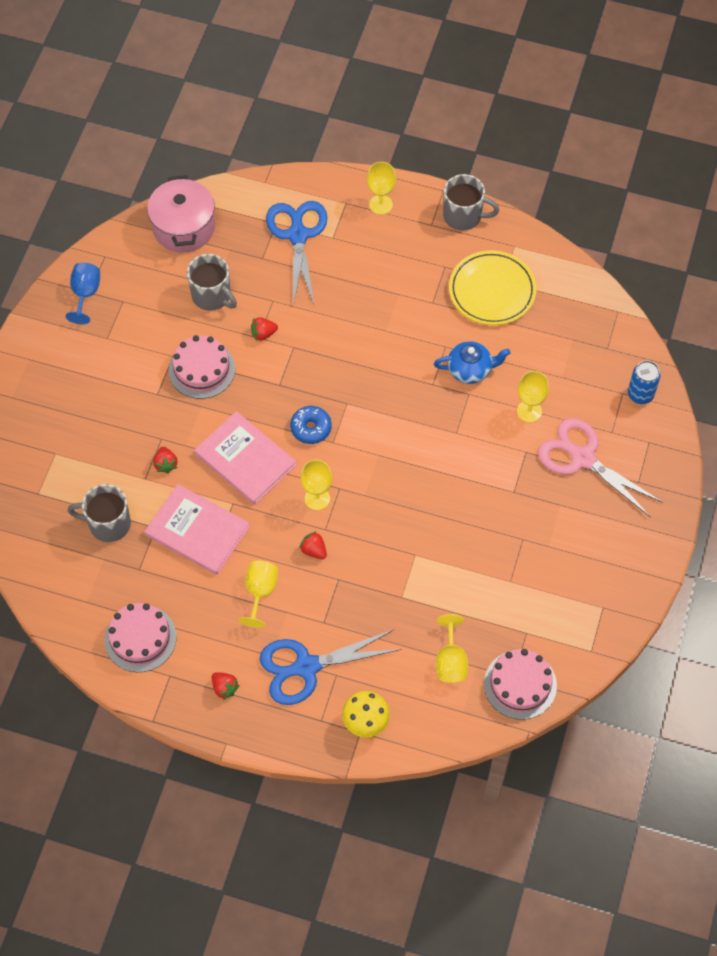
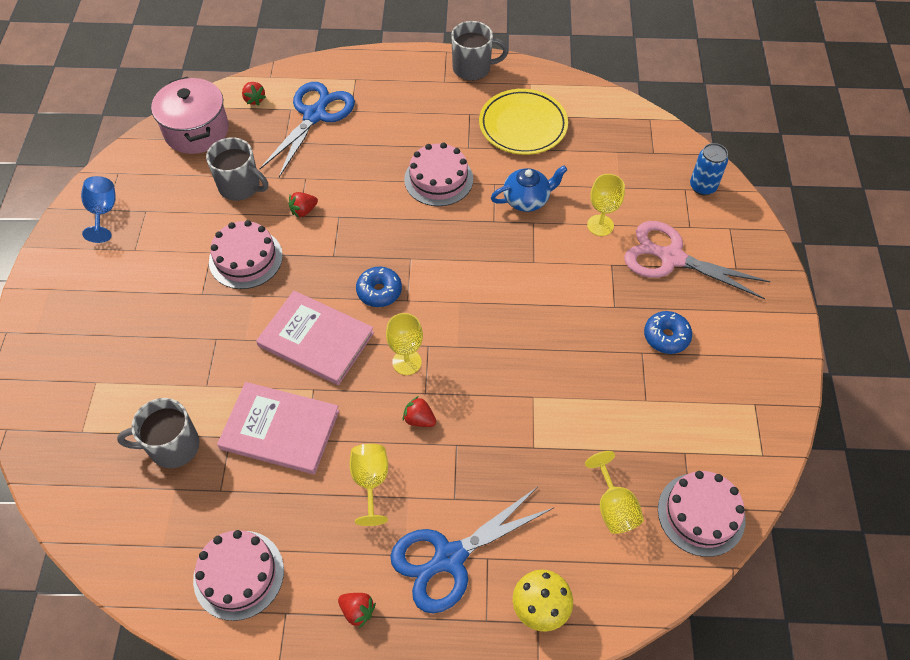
camera: 15 degrees left, 5 degrees down
(166, 464) = (227, 364): red strawberry -> red strawberry (254, 99)
(297, 235) = (315, 115): blue scissors -> blue scissors turned 45 degrees clockwise
(380, 204) = (390, 74): yellow goblet -> none
(395, 330) = (438, 179): none -> pink cake
(549, 530) = (666, 336): none -> blue donut

